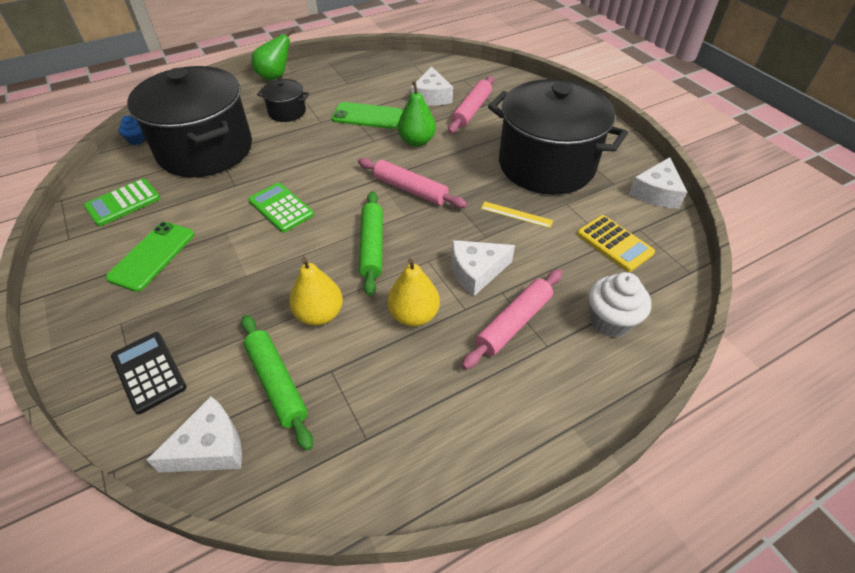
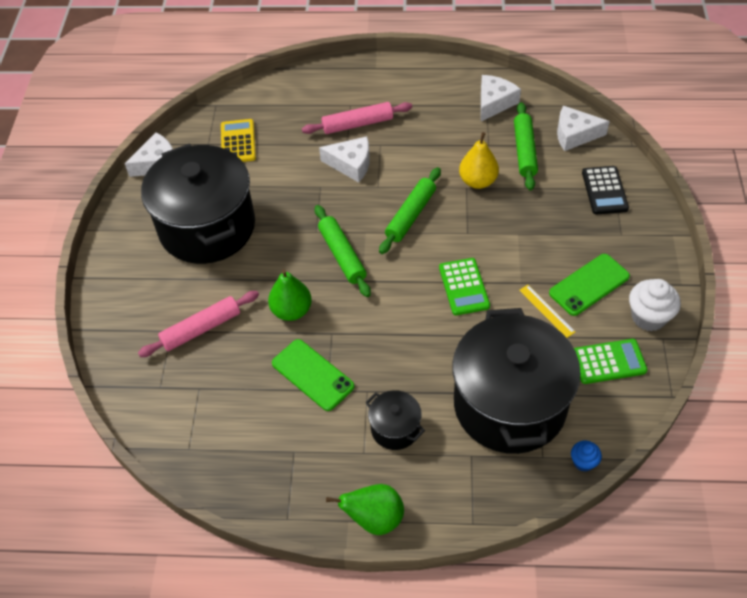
camera: 145 degrees left, 5 degrees up
(410, 190) = (342, 255): pink rolling pin -> green rolling pin
(414, 315) = (416, 154): yellow pear -> none
(431, 96) = (221, 373): white cheese -> white cheese (494, 103)
(516, 214) = (280, 193): yellow ruler -> yellow ruler (546, 311)
(610, 321) = (299, 101): white cupcake -> white cupcake (648, 317)

